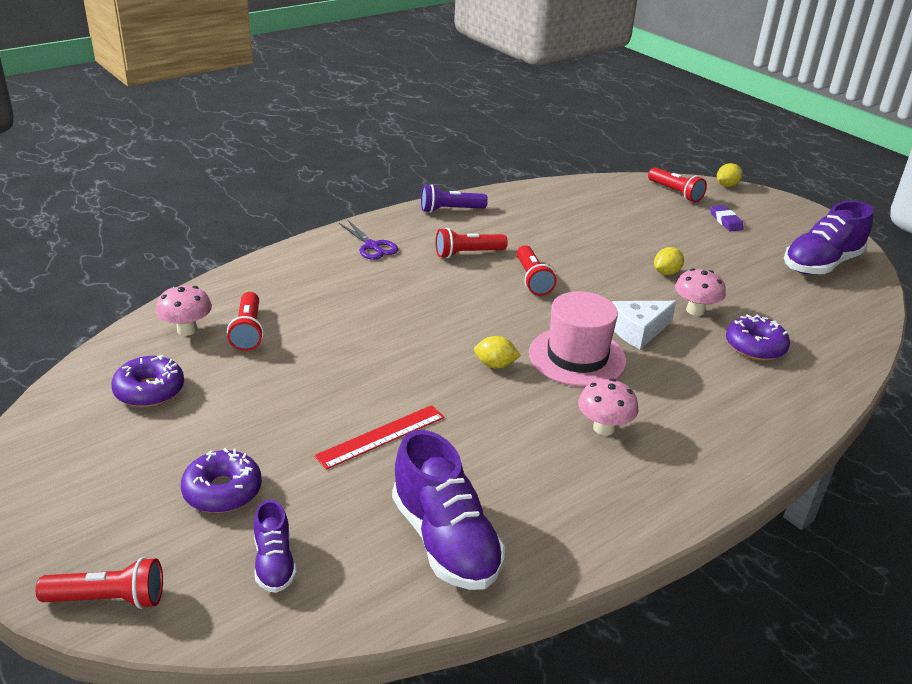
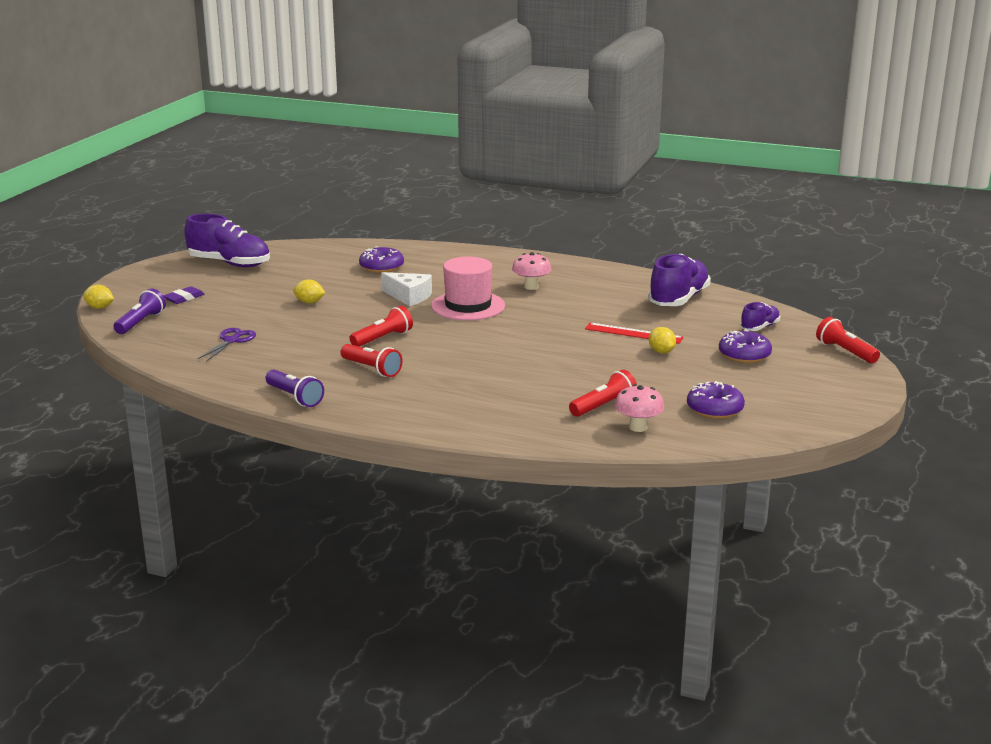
camera: 120 degrees left, 10 degrees down
(372, 246) = (412, 407): purple scissors -> purple scissors (232, 340)
(495, 365) = (514, 324): yellow lemon -> yellow lemon (661, 352)
(675, 193) = (140, 322): red flashlight -> purple flashlight
(695, 310) = (356, 287): pink mushroom -> none

